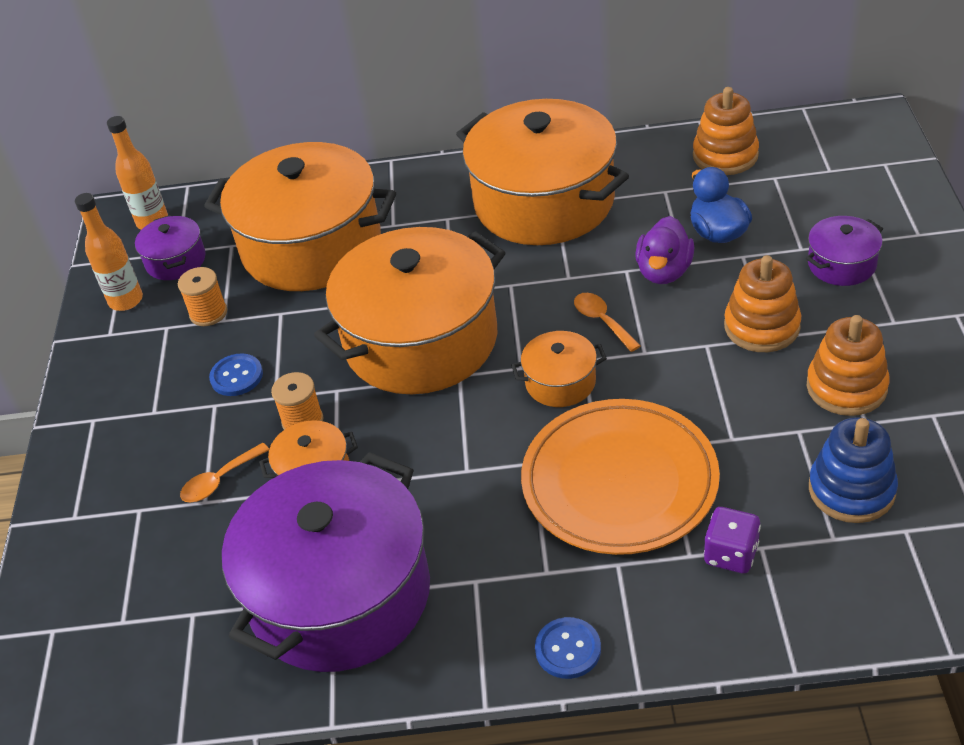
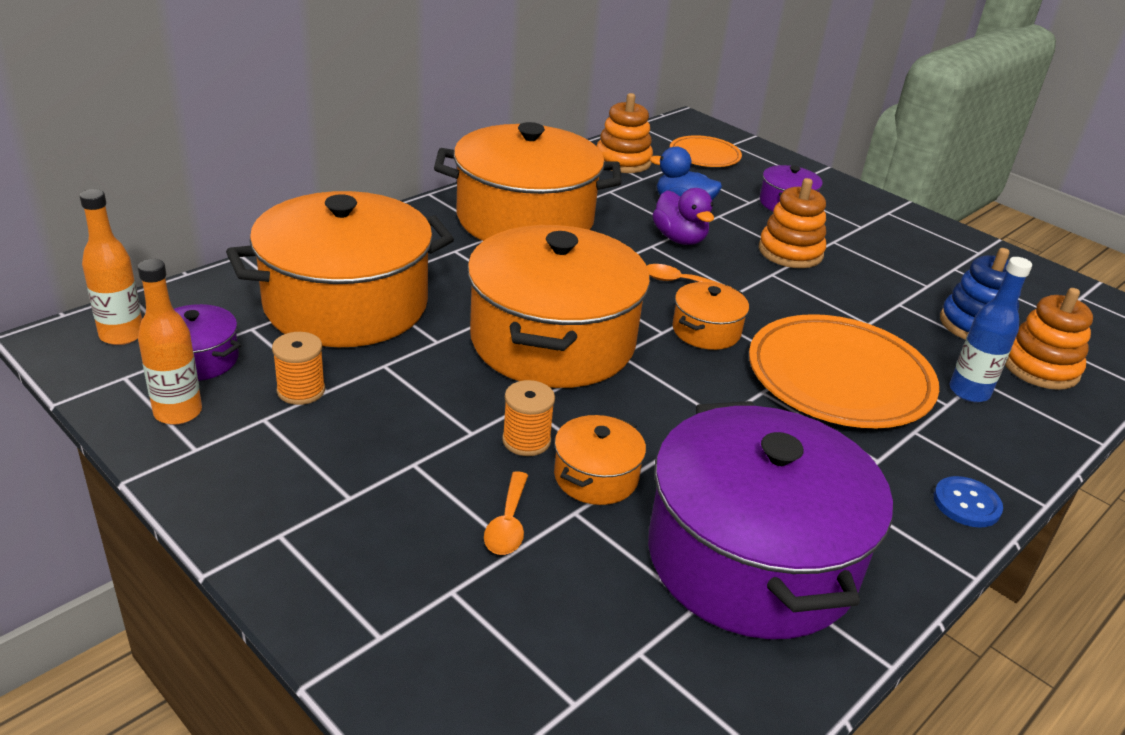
camera: 50 degrees left, 10 degrees down
(236, 376) = (406, 431): blue button -> none
(731, 554) = (969, 392): purple dice -> blue bottle
(829, 172) = (704, 155): none -> orange plate
(846, 387) = (888, 270): orange stacking toy -> orange stacking toy (1040, 367)

